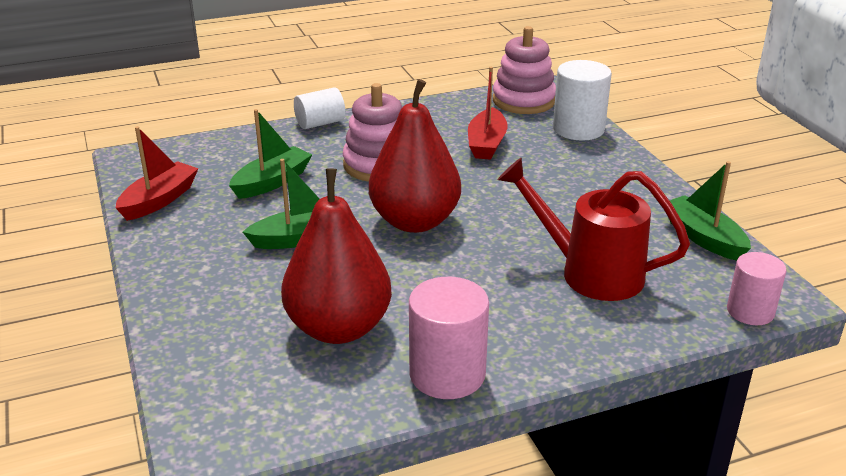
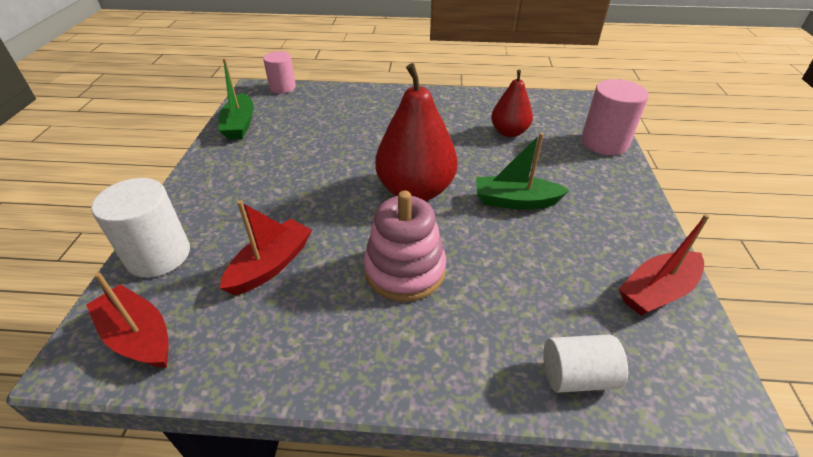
camera: 155 degrees left, 10 degrees up
(272, 182) = (528, 280): green boat -> none
(320, 123) = (434, 389): white cylinder -> white cylinder (577, 376)
(339, 328) = (509, 132): red pear -> red pear, size x0.59
(447, 374) = (461, 99): pink cylinder -> pink cylinder (604, 143)
(523, 101) = (138, 336): pink stacking toy -> red boat
(590, 272) = (335, 124): red watering can -> none

